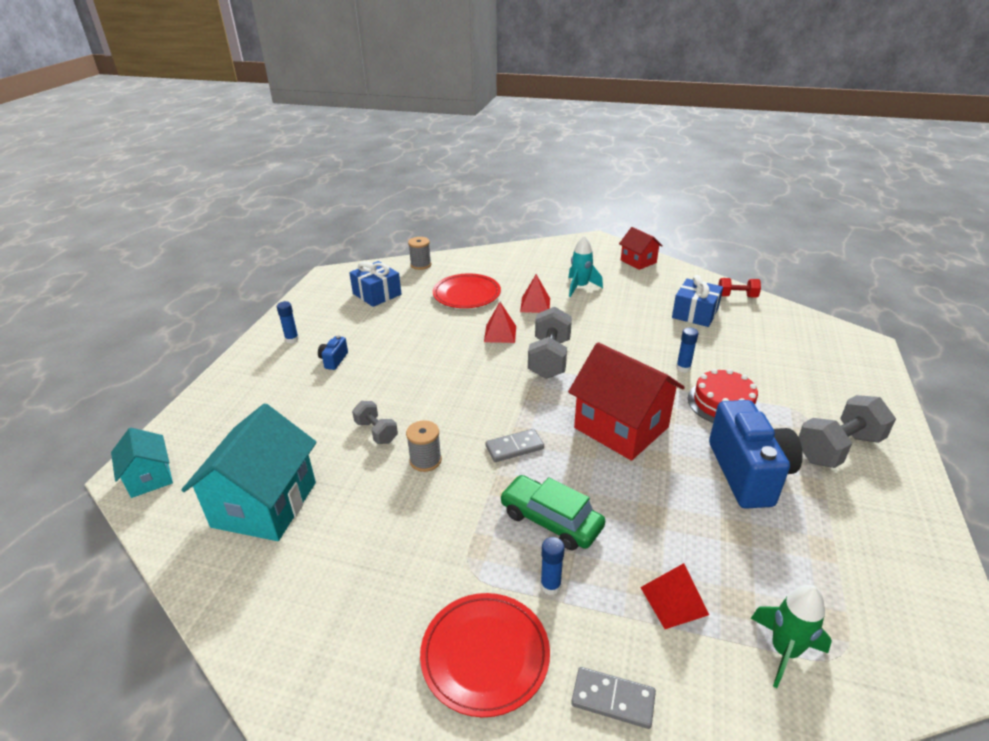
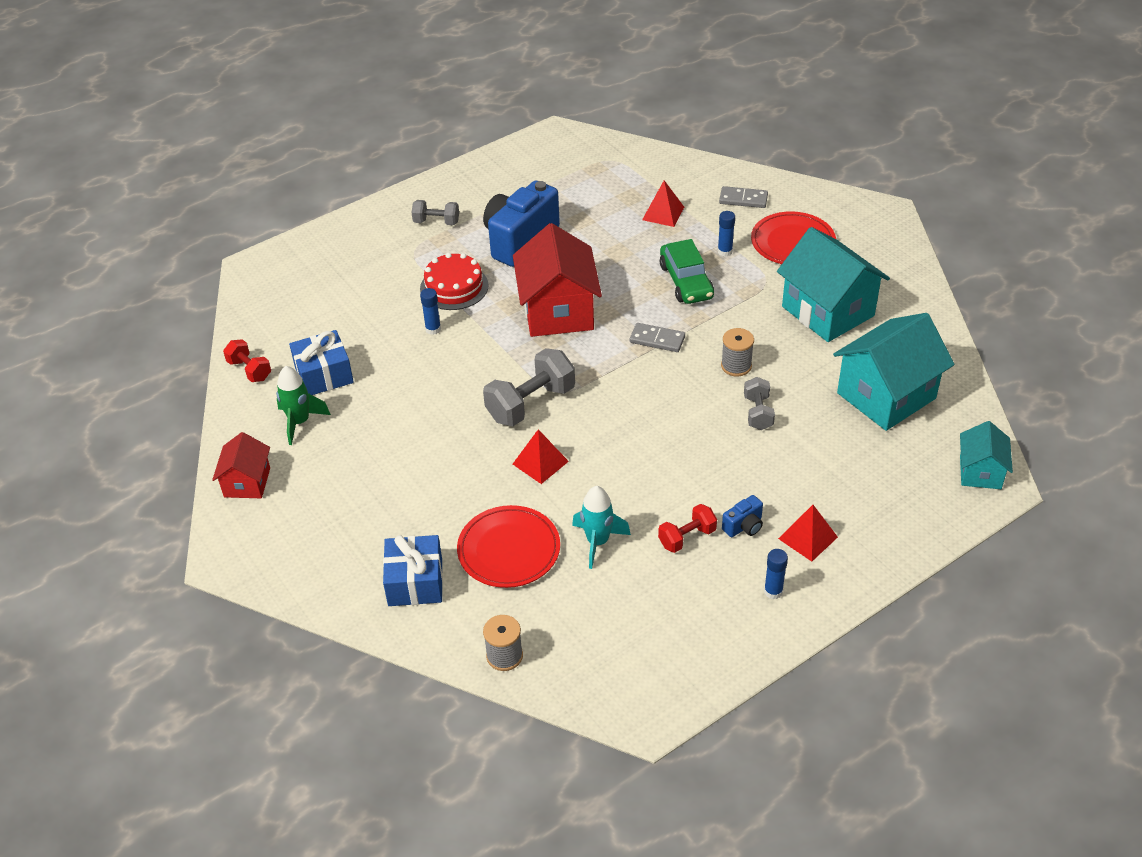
camera: 140 degrees left, 10 degrees up
(367, 340) = (687, 537): none -> red dumbbell
(375, 570) = (828, 311): none -> turquoise house
(377, 294) = (615, 622): blue gift -> blue gift (415, 582)
(535, 305) = (455, 483): red pyramid -> red pyramid (807, 537)
(580, 287) = (372, 480): turquoise rocket -> turquoise rocket (598, 542)
(613, 699) = (743, 199): grey domino -> grey domino turned 45 degrees counterclockwise
(784, 651) = (636, 173): green rocket -> green rocket (299, 422)
(838, 448) = (436, 222): grey dumbbell -> grey dumbbell, size x0.57

